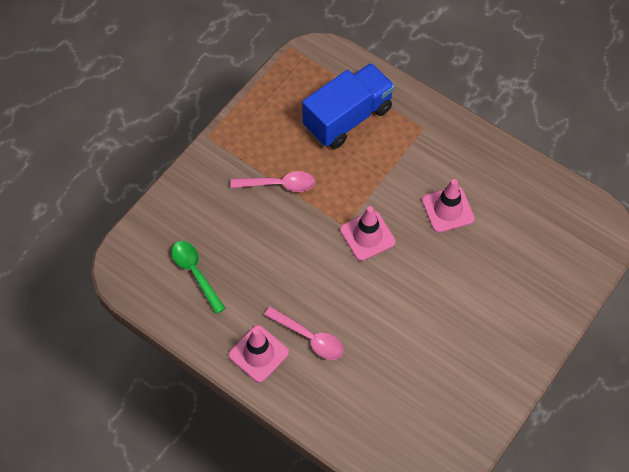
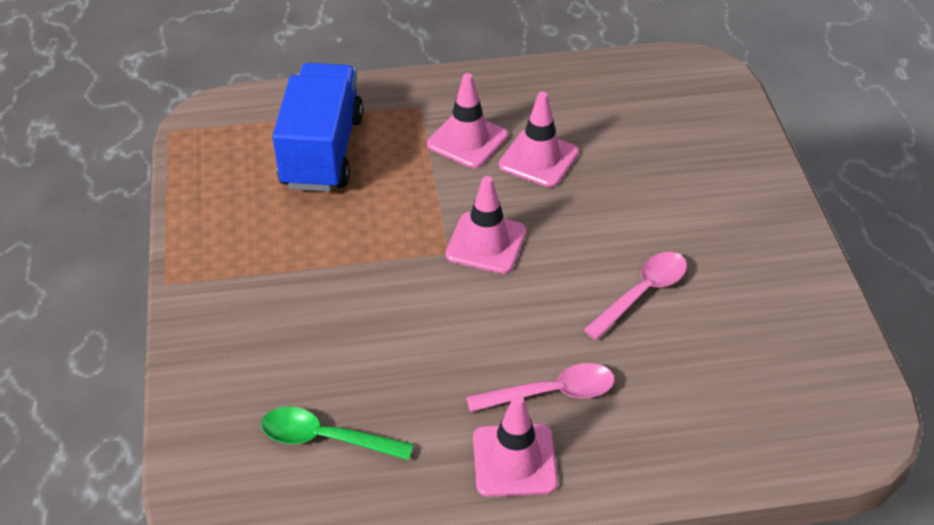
camera: 45 degrees left, 15 degrees down
(278, 184) = (319, 268): pink spoon -> pink spoon (642, 293)
(425, 169) = (467, 140): none -> pink traffic cone

